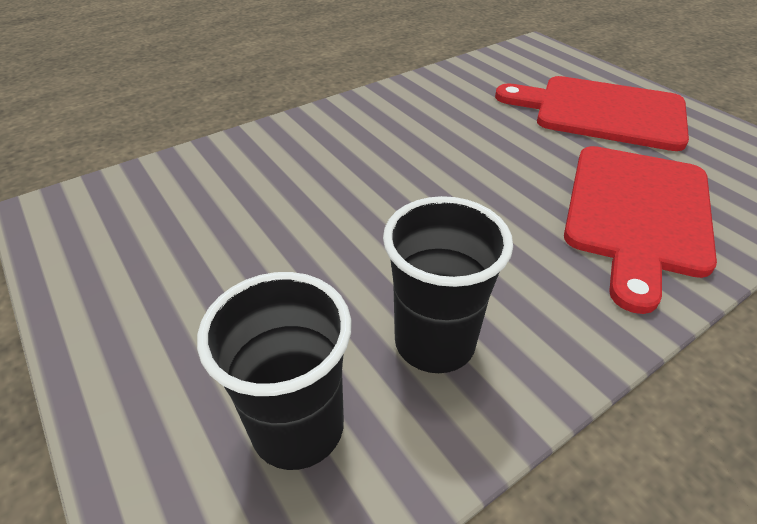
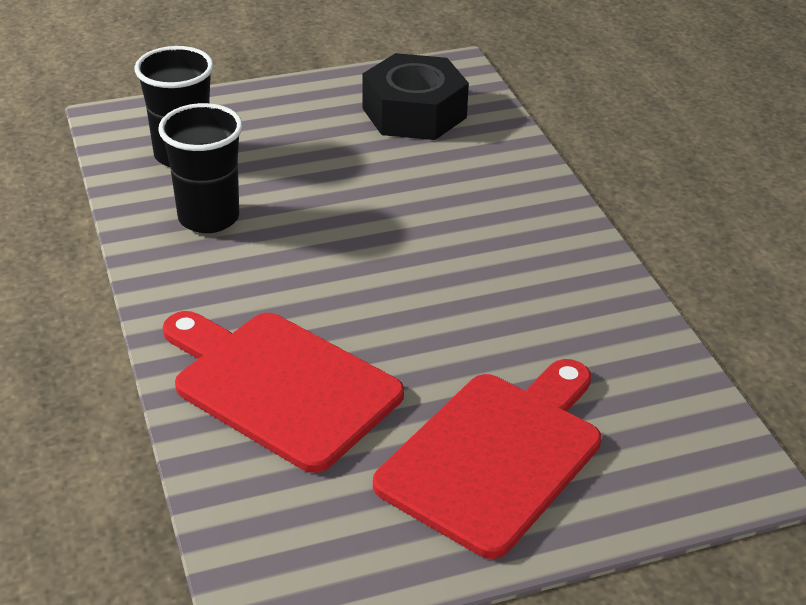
camera: 105 degrees right, 5 degrees down
(156, 222) = (414, 113): none -> black nut

